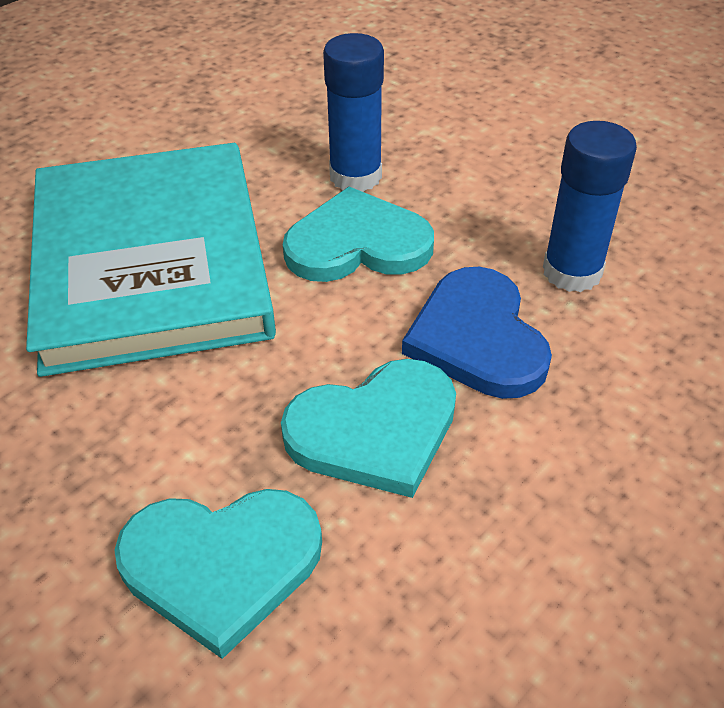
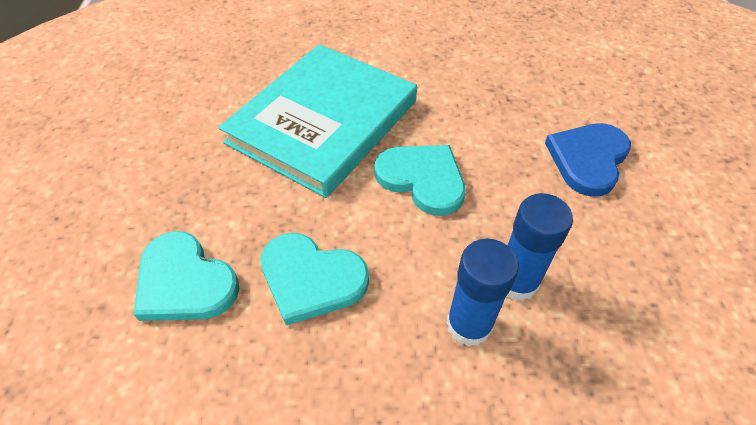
camera: 45 degrees right, 5 degrees up
(355, 176) = (468, 142): blue glue stick -> blue glue stick (469, 325)
(477, 338) = (416, 275): blue heart -> blue heart (588, 159)

